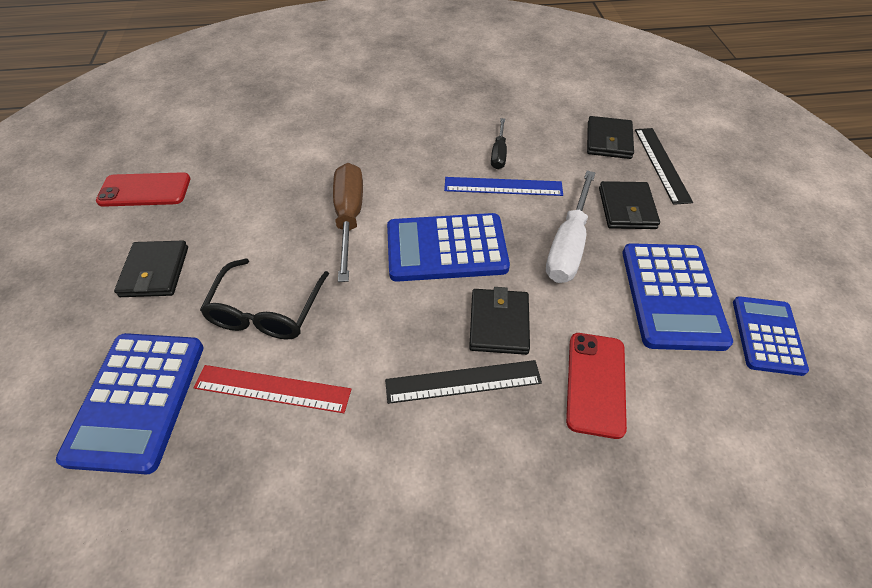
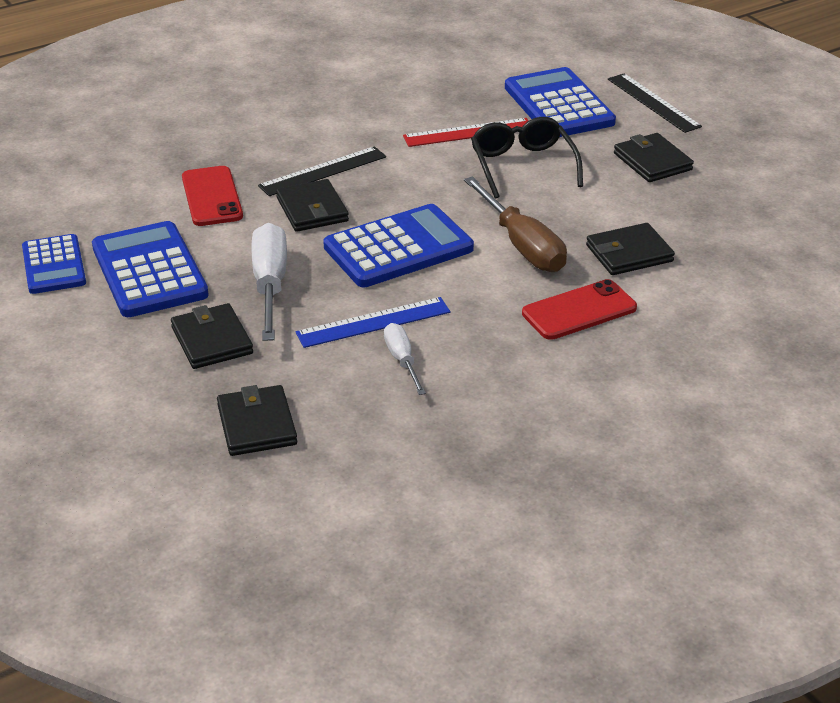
camera: 155 degrees right, 15 degrees down
(145, 190) = (762, 209): red phone -> red phone (579, 311)
(281, 184) = (629, 253): none -> black wallet
(499, 154) = (402, 360): black screwdriver -> white screwdriver
(662, 164) = (173, 410): black ruler -> black ruler (653, 103)

